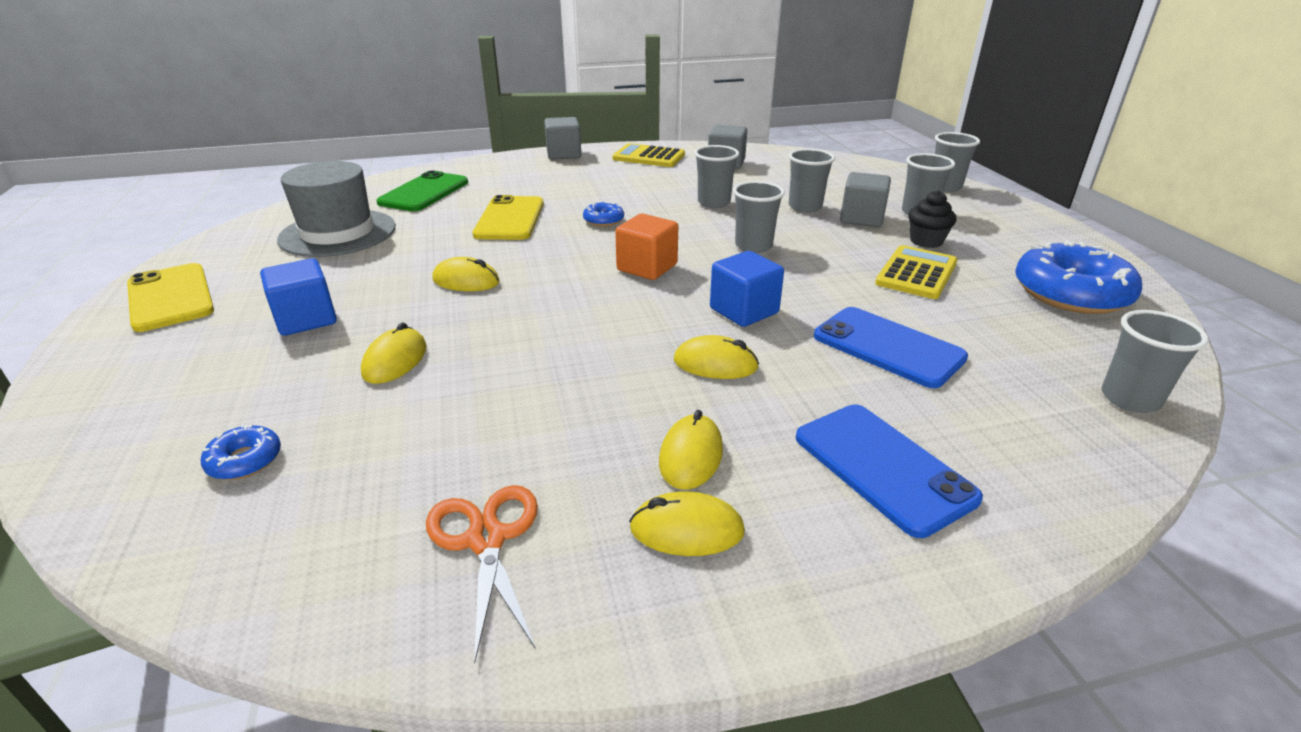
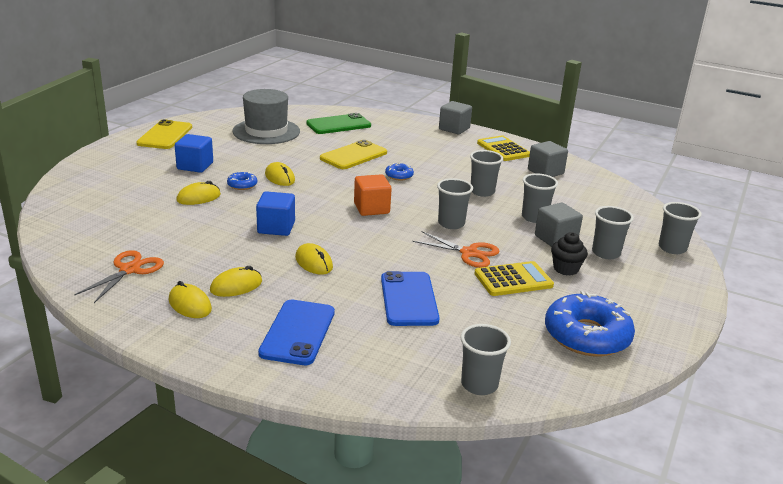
camera: 40 degrees right, 5 degrees down
(245, 460) = (104, 207): blue donut -> blue donut (242, 185)
(744, 311) = (375, 249): blue cube -> blue cube (276, 228)
(830, 267) = (469, 253): none -> orange scissors

